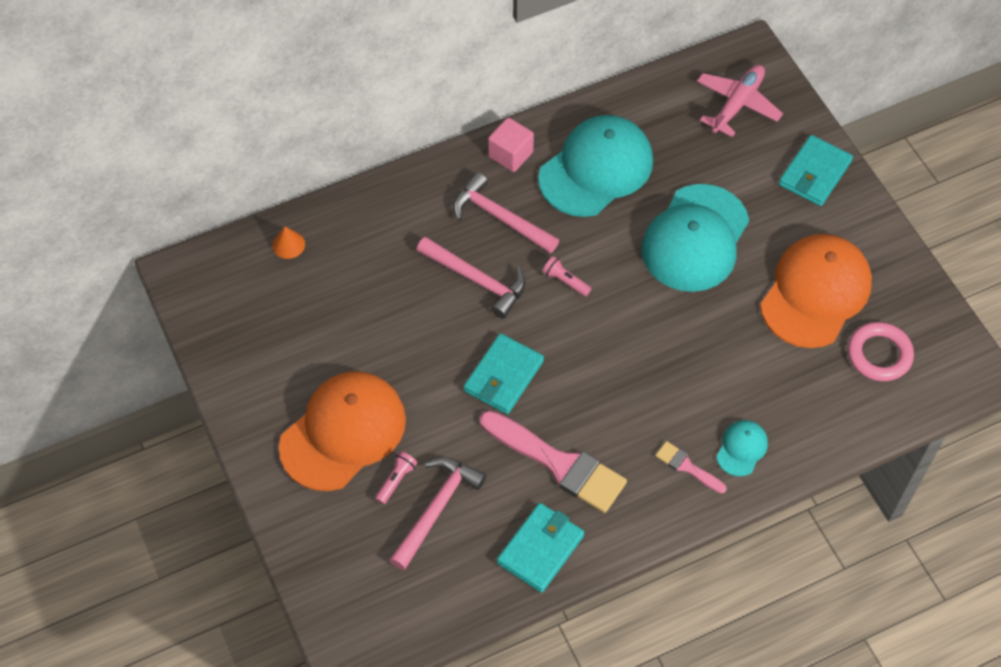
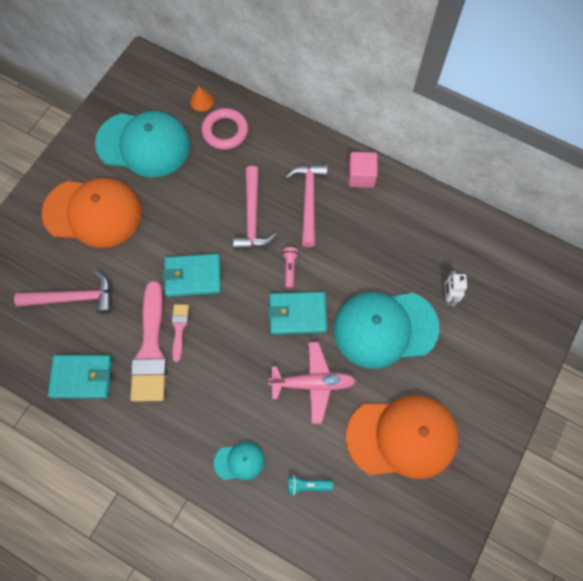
camera: 55 degrees right, 10 degrees up
(396, 480) = (79, 262): pink flashlight -> none
(596, 169) = (391, 233): turquoise cap -> turquoise cap (144, 144)
(687, 467) = (201, 433): pink brush -> pink brush (179, 328)
(702, 165) = (448, 296): none -> white robot
(737, 104) = (518, 288): pink plane -> pink plane (313, 383)
(807, 402) = (307, 485): none -> turquoise flashlight
(815, 173) = (503, 376): turquoise wallet -> turquoise wallet (297, 314)
(879, 354) = (383, 514): pink ring -> pink ring (225, 131)

